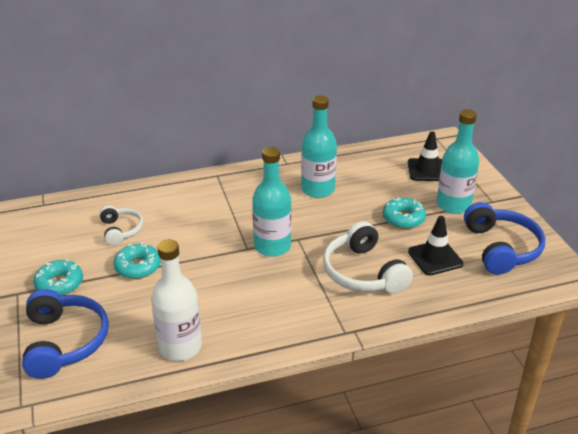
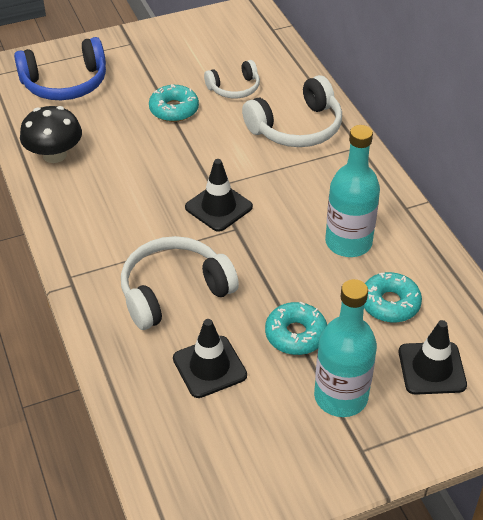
camera: 85 degrees right, 10 degrees up
(59, 284) = (145, 65): turquoise donut -> turquoise donut (390, 303)
(180, 347) = (54, 155): white bottle -> black mushroom
(186, 202) = (296, 127): none -> white headphones
(272, 246) = (218, 207): turquoise bottle -> black traffic cone
(501, 248) = (239, 449): blue headphones -> none

